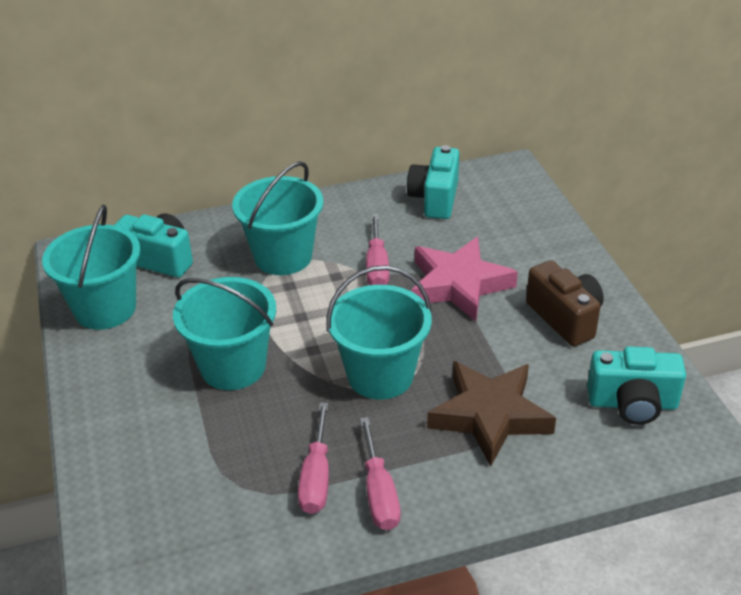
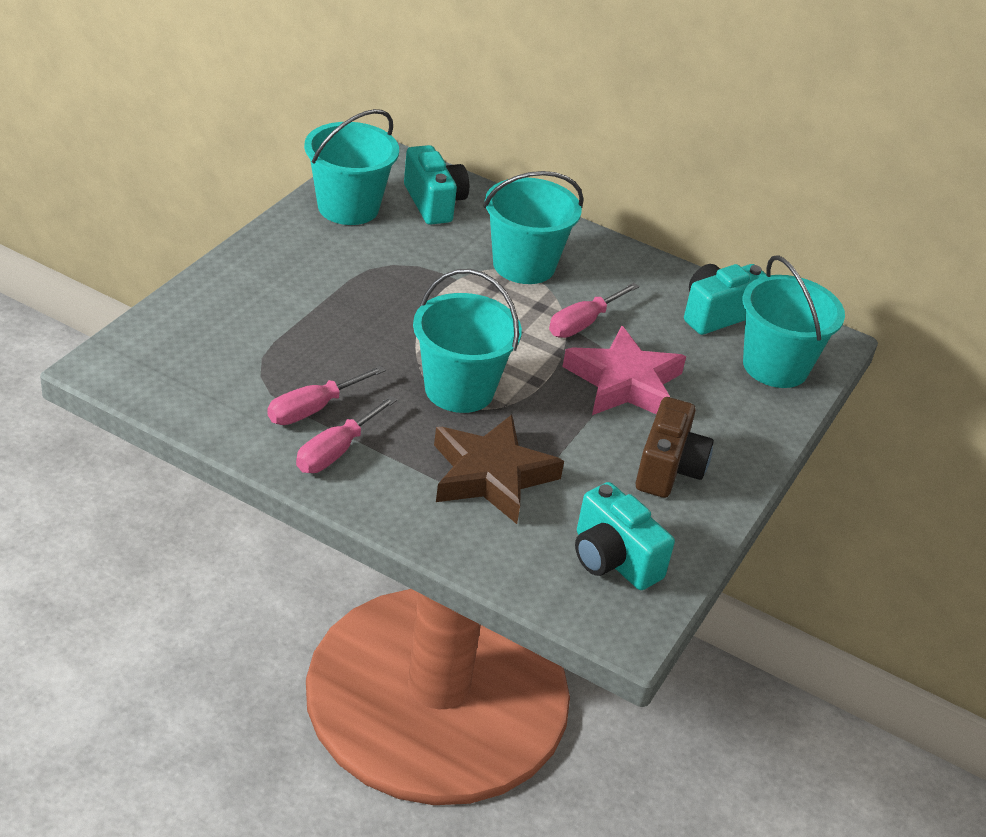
camera: 40 degrees right, 0 degrees up
(233, 366) = (370, 305): turquoise bucket -> turquoise bucket (775, 366)

